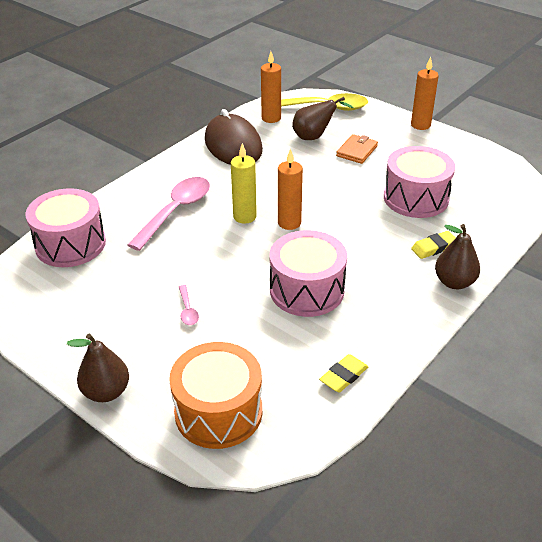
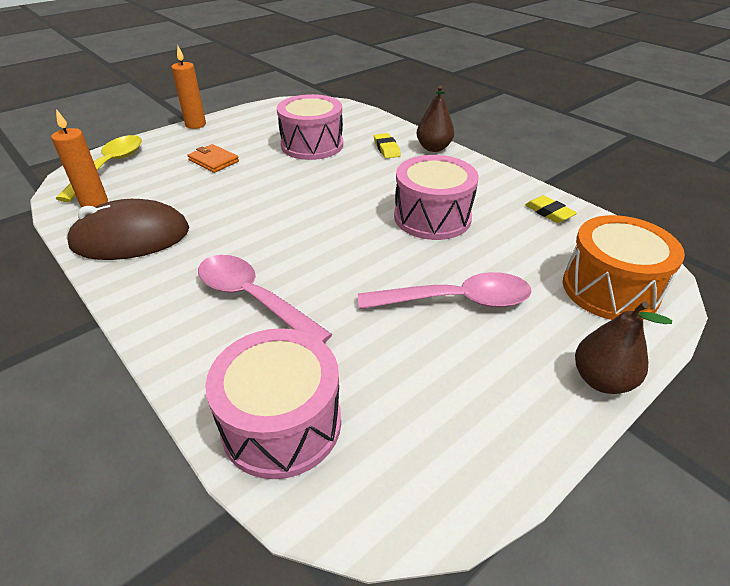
camera: 80 degrees left, 0 degrees up
(187, 310) = (455, 300): pink spoon -> pink spoon, size x2.27
(244, 217) = (293, 243): yellow candle -> none
(289, 223) = (319, 215): orange candle -> none
(314, 137) = (164, 180): brown pear -> none

